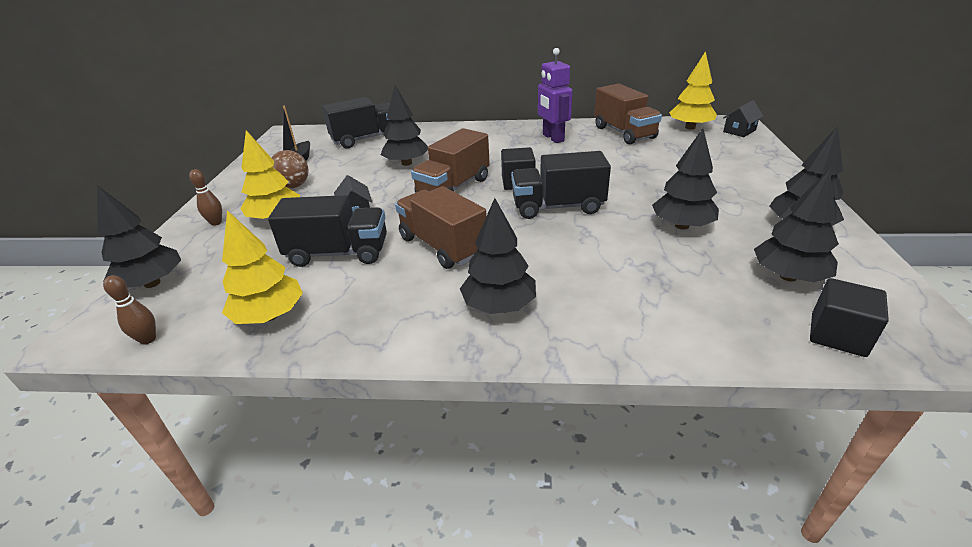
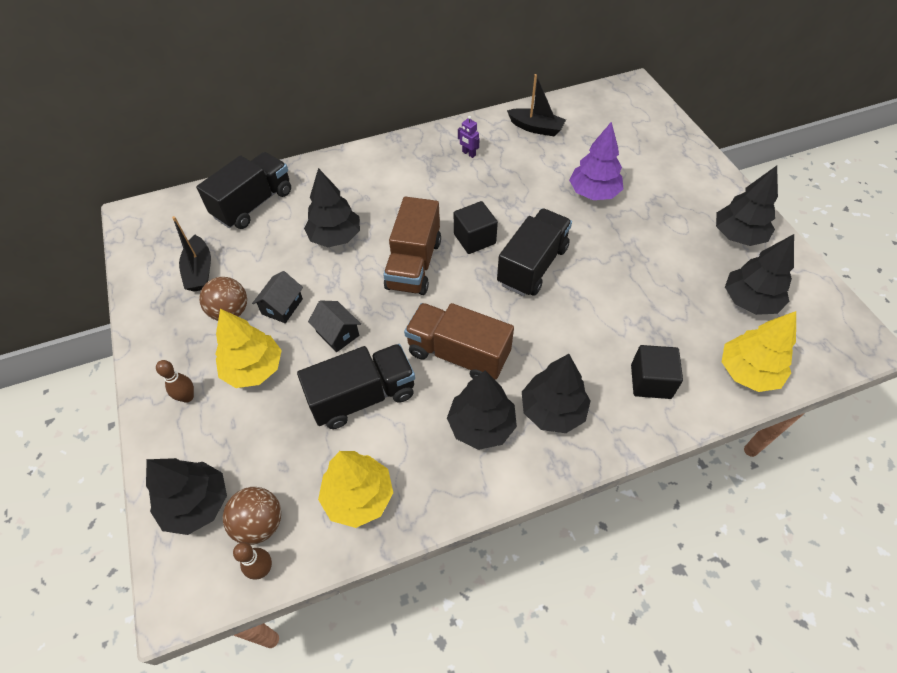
camera: 25 degrees left, 20 degrees up
(179, 309) = (259, 523): none -> brown ball
(553, 138) = (468, 153): purple robot -> purple robot, size x0.47
(558, 207) = (532, 266): black truck -> black truck turned 150 degrees clockwise
(624, 133) = (536, 128): brown truck -> black boat
(652, 174) = (593, 193): none -> purple tree
(681, 226) = (649, 261): black tree -> black tree (481, 425)
(690, 127) = (595, 105): yellow tree -> yellow tree (748, 372)
(739, 131) = (642, 101): black house -> black house (282, 306)
(838, 335) = (800, 354): black cube -> black cube (650, 381)

